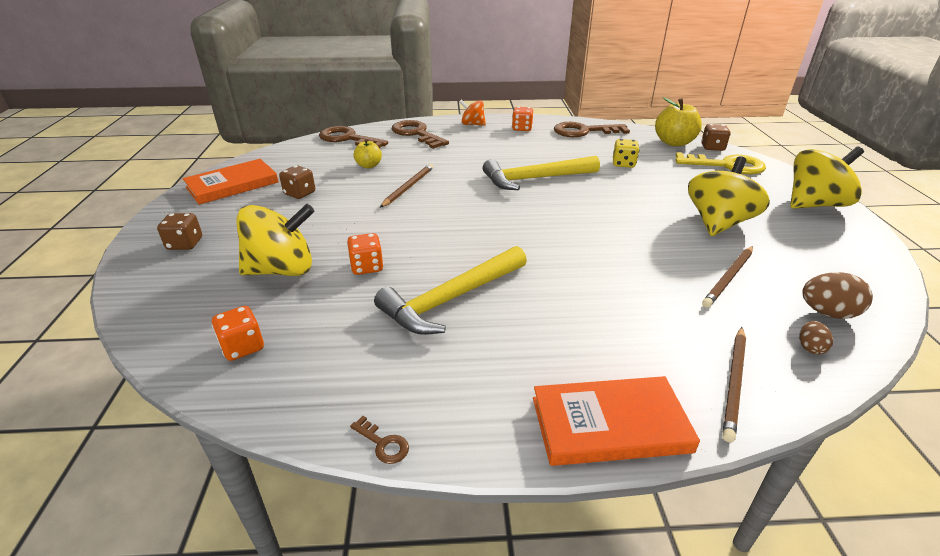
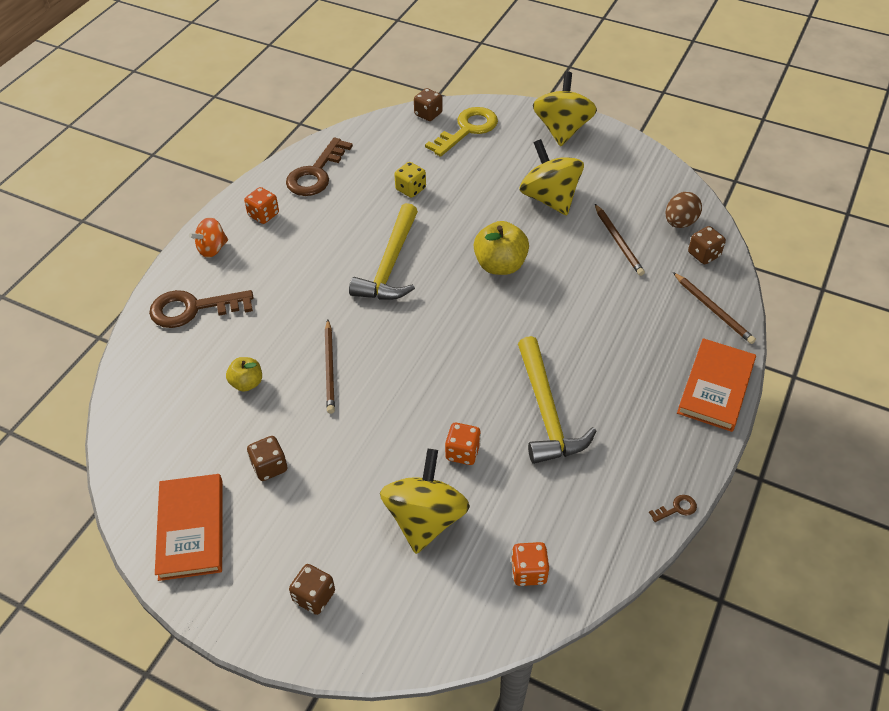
camera: 60 degrees left, 15 degrees up
(348, 139) = (147, 378): brown key -> none
(408, 187) = (330, 368): brown pencil -> brown pencil turned 150 degrees counterclockwise
(674, 143) = (397, 130): yellow apple -> yellow apple (500, 265)
(810, 347) = (704, 254): brown egg -> brown dice

